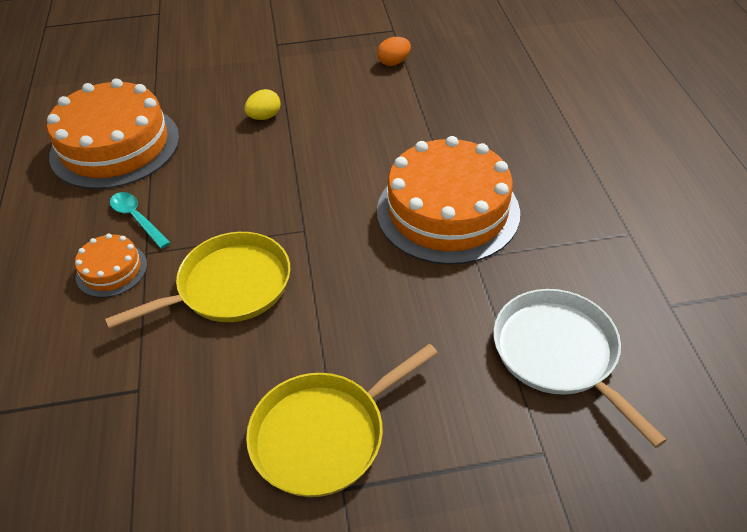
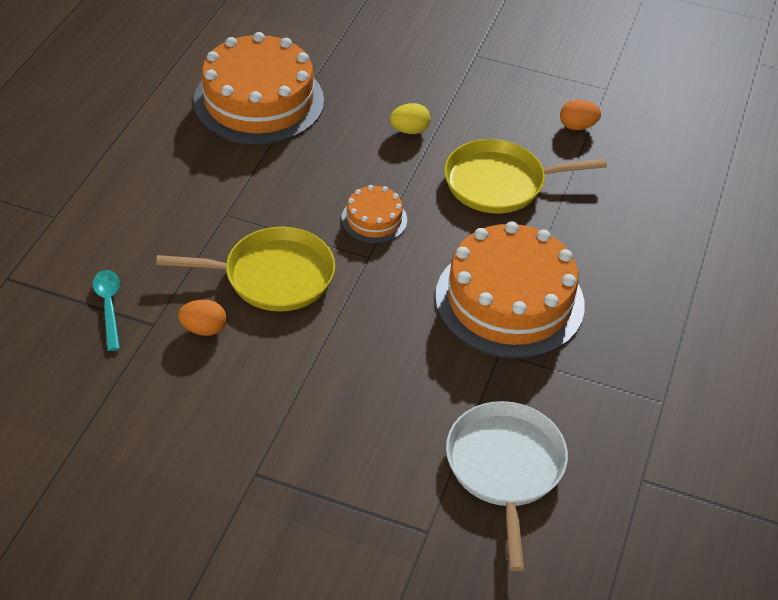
camera: 25 degrees right, 0 degrees up
(111, 270) = (189, 216): orange cake -> orange cake (374, 219)
(137, 219) = (236, 180): turquoise spoon -> turquoise spoon (109, 306)
(194, 368) = (204, 329): none -> orange egg
(324, 434) = (268, 429): yellow pan -> yellow pan (500, 183)

